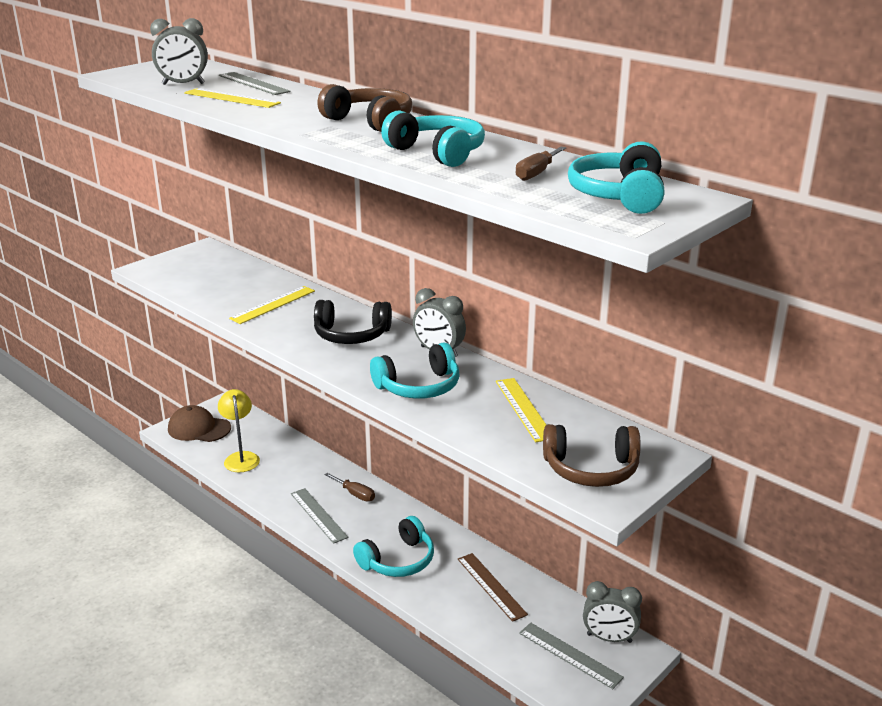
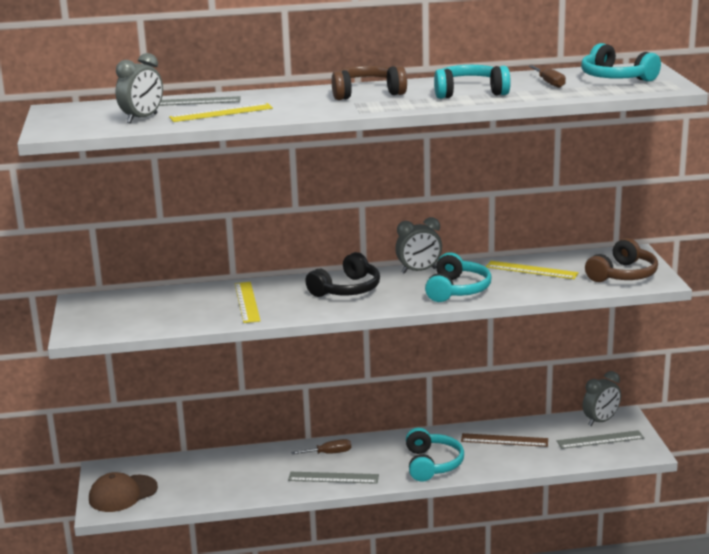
camera: 50 degrees left, 5 degrees down
(241, 457) = (201, 487): yellow lamp -> none

